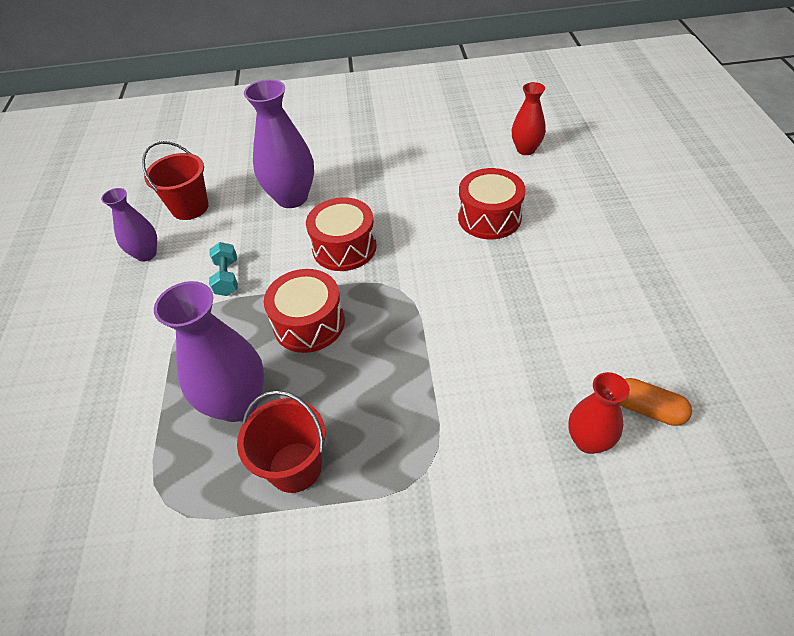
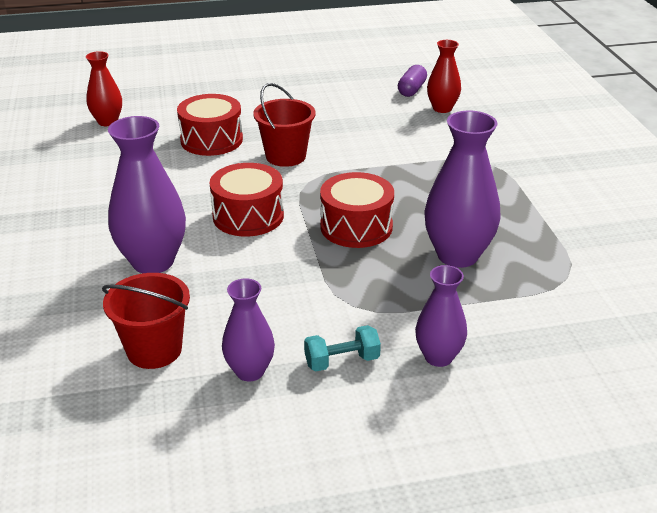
camera: 100 degrees left, 15 degrees down
(105, 366) = (438, 357): none -> purple vase
(227, 278) = (294, 290): turquoise dumbbell -> turquoise dumbbell (342, 361)
(295, 467) = (506, 217): red bucket -> red bucket (285, 156)
(647, 409) = (412, 90): orange capsule -> purple capsule

